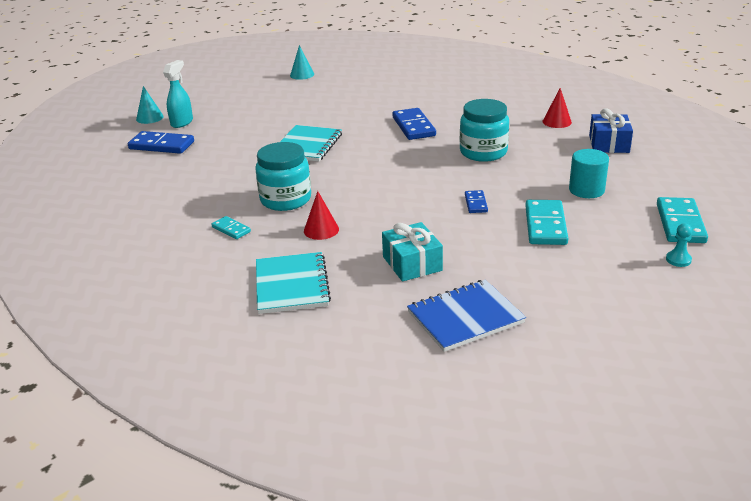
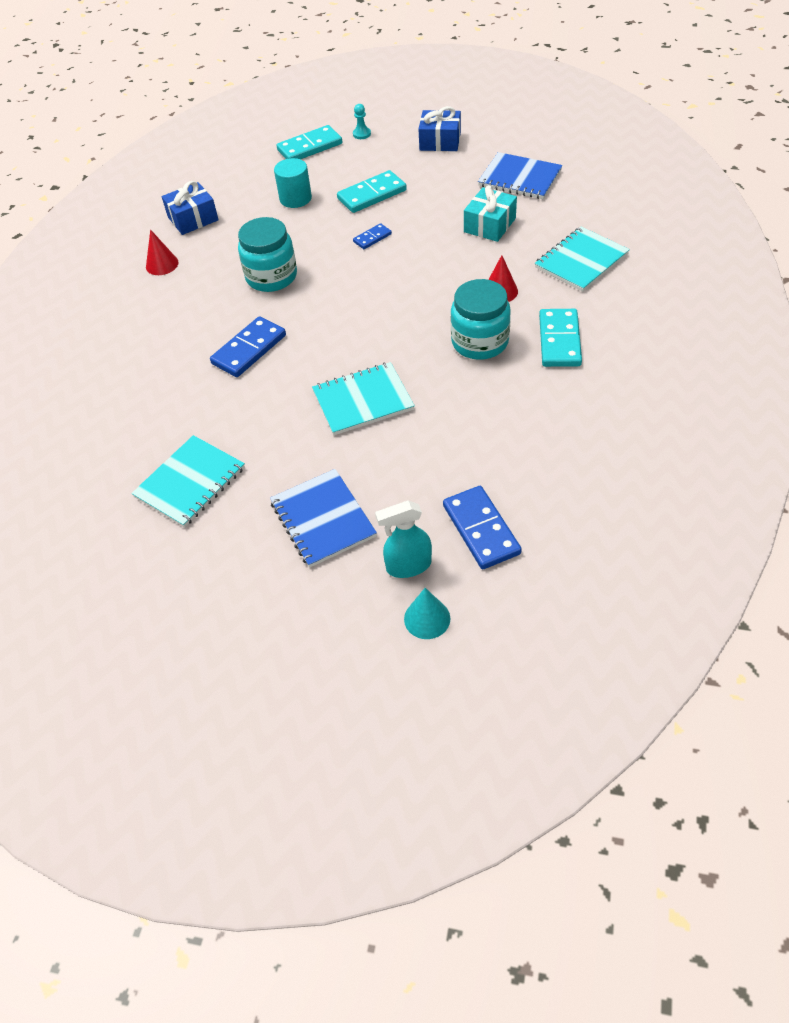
camera: 125 degrees left, 20 degrees up
(231, 229) = (559, 340): turquoise domino -> turquoise domino, size x1.85
(248, 112) = (322, 519): none -> blue notebook
(302, 75) = (152, 557): turquoise cone -> none
(332, 90) = (190, 483): none -> turquoise notebook
(606, 301) = (440, 141): none -> blue gift

